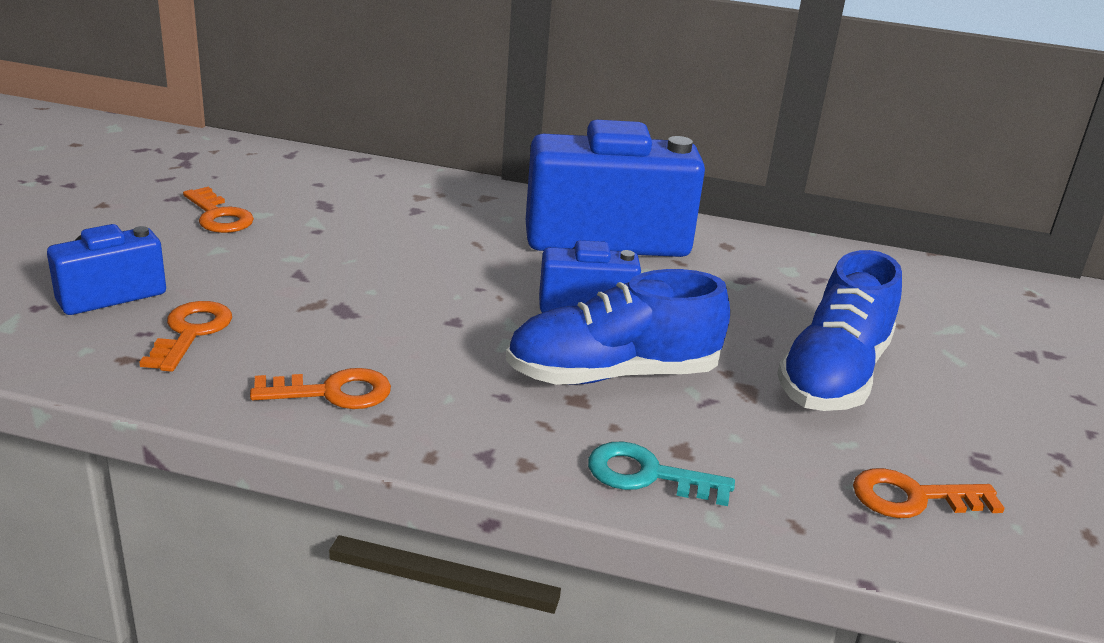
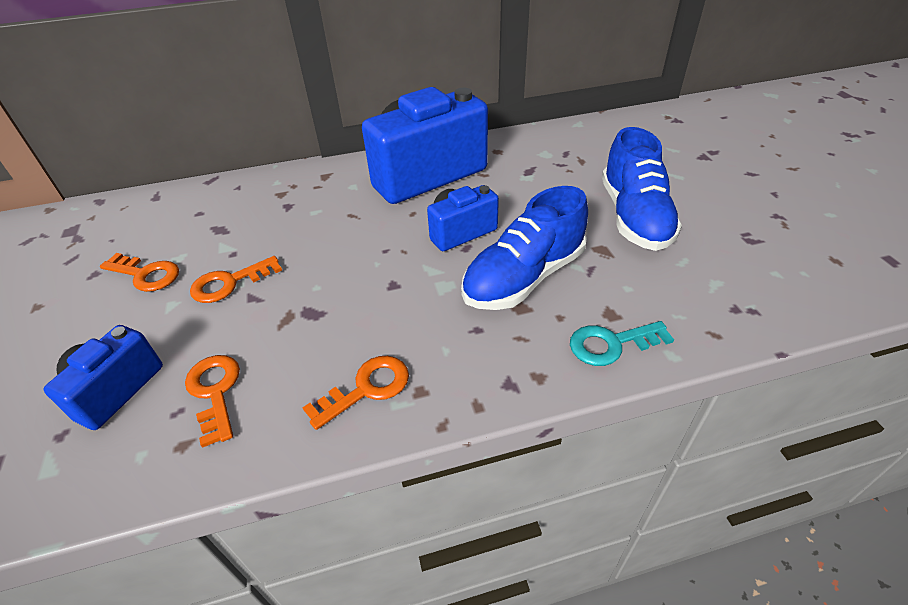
camera: 25 degrees left, 15 degrees up
(913, 498) = (746, 281): orange key -> orange key (229, 283)

